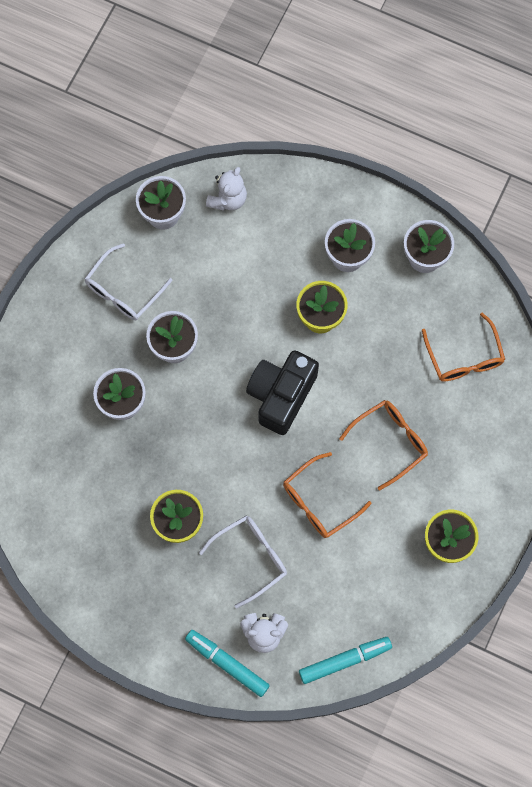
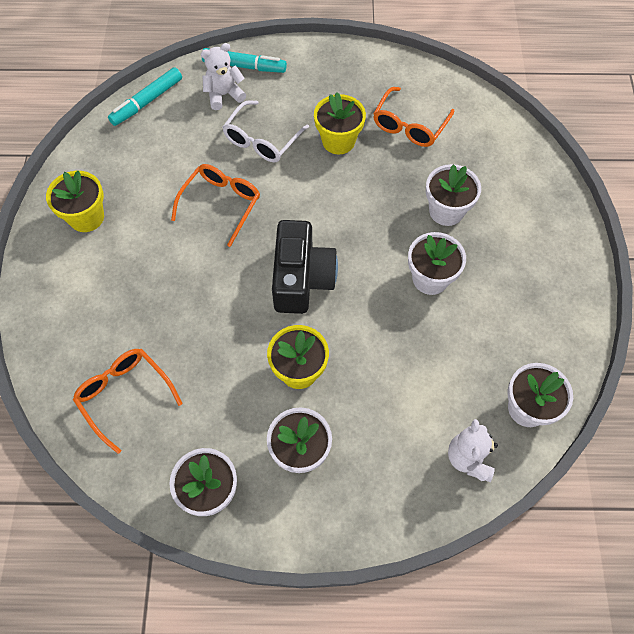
camera: 155 degrees right, 10 degrees down
(124, 290) = (514, 311): white glasses -> none
(389, 442) = (174, 280): orange glasses -> orange glasses (410, 125)

